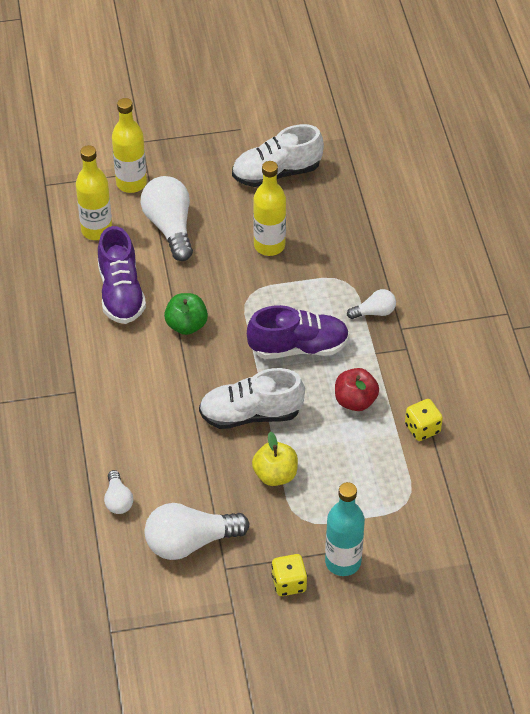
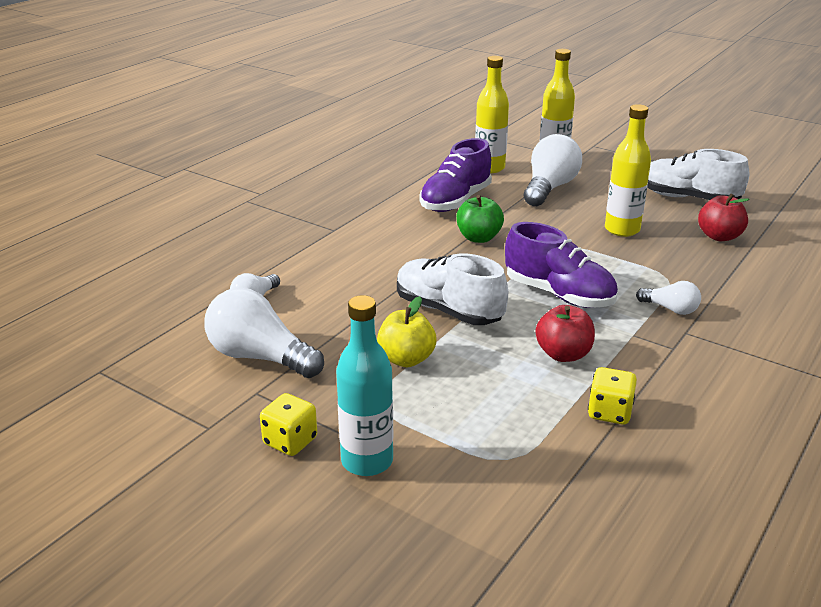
camera: 45 degrees right, 20 degrees down
(336, 209) = (719, 236): none -> red apple

